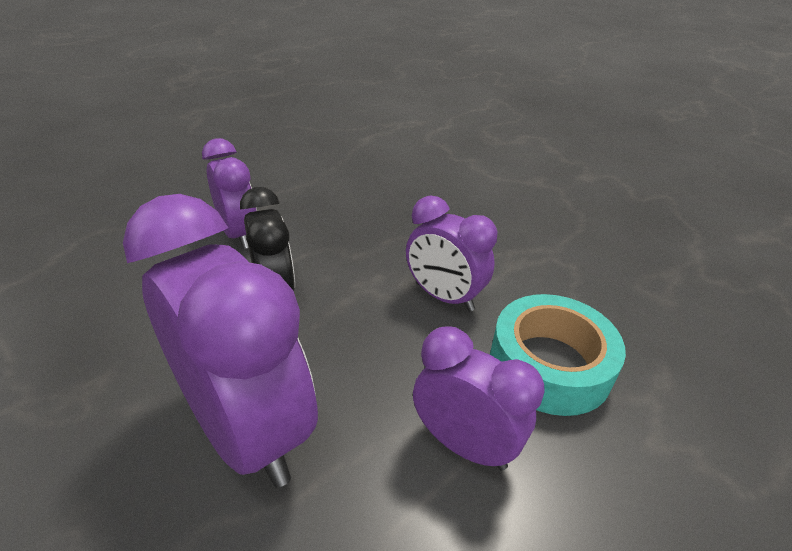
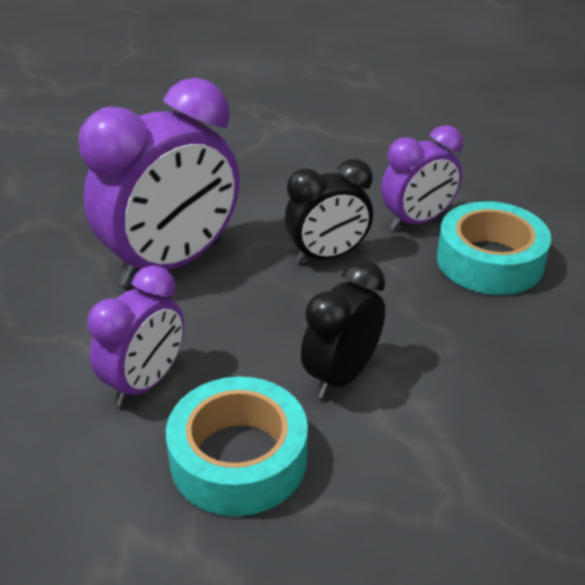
camera: 90 degrees right, 0 degrees up
(309, 207) = (489, 261): none -> turquoise tape
(444, 297) = (341, 375): purple clock -> black clock

